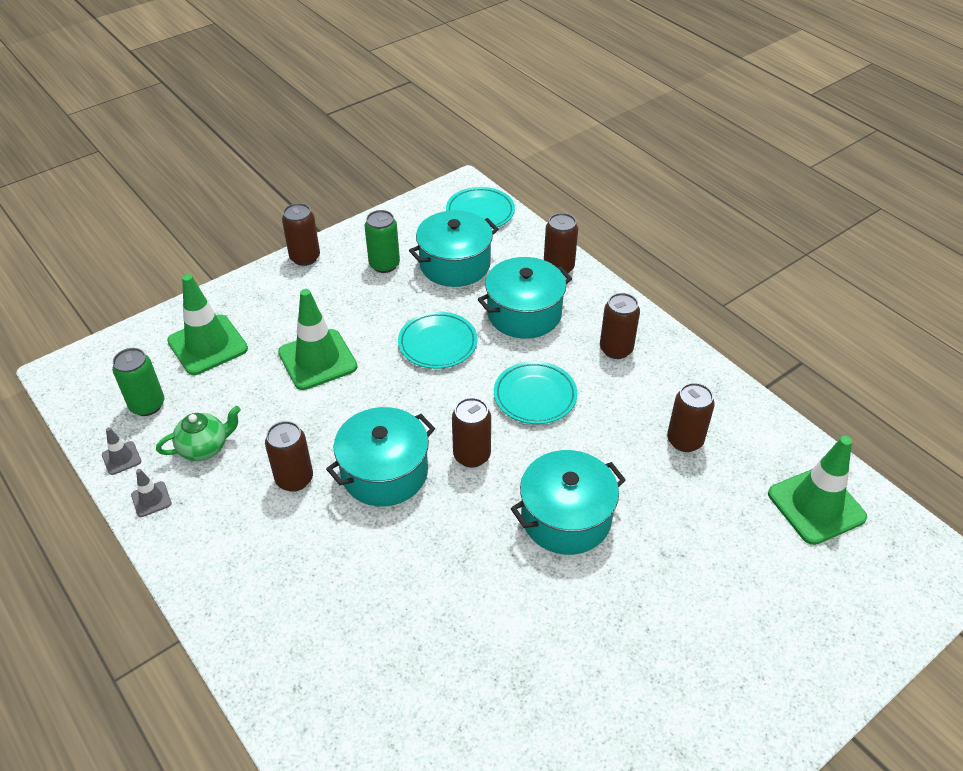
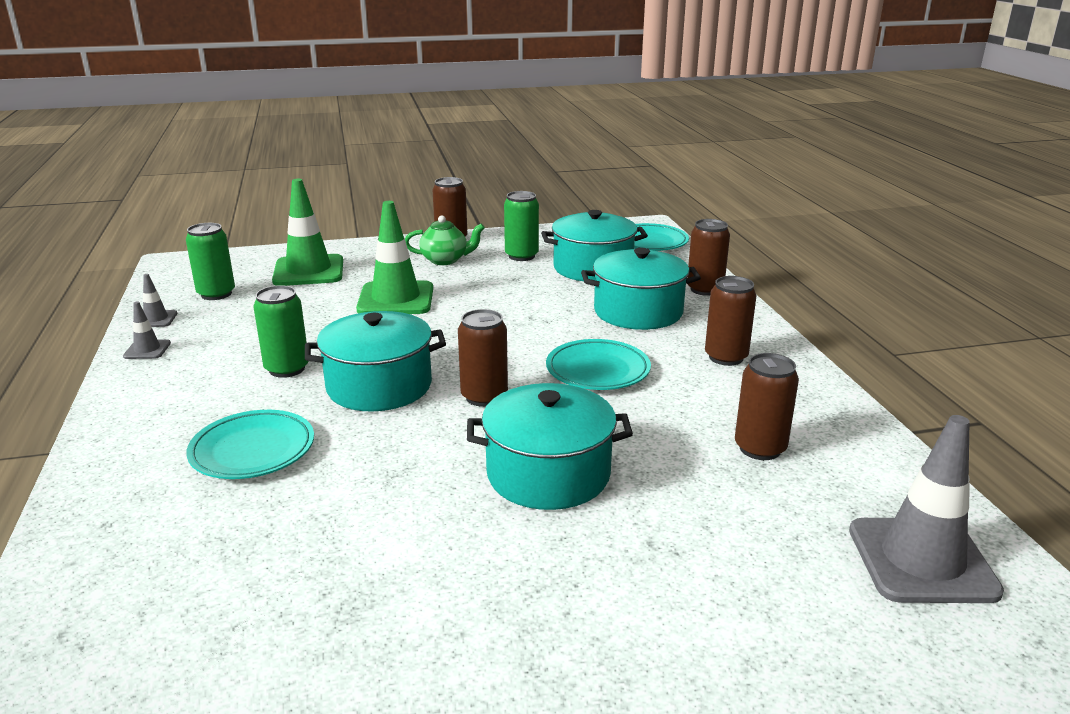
camera: 25 degrees right, 20 degrees down
(205, 448) = (232, 329): green teapot -> green teapot (445, 260)
(294, 479) = (287, 369): brown can -> green can
(437, 344) = (525, 313): turquoise plate -> turquoise plate (252, 450)
(816, 505) = (921, 560): green traffic cone -> grey traffic cone

